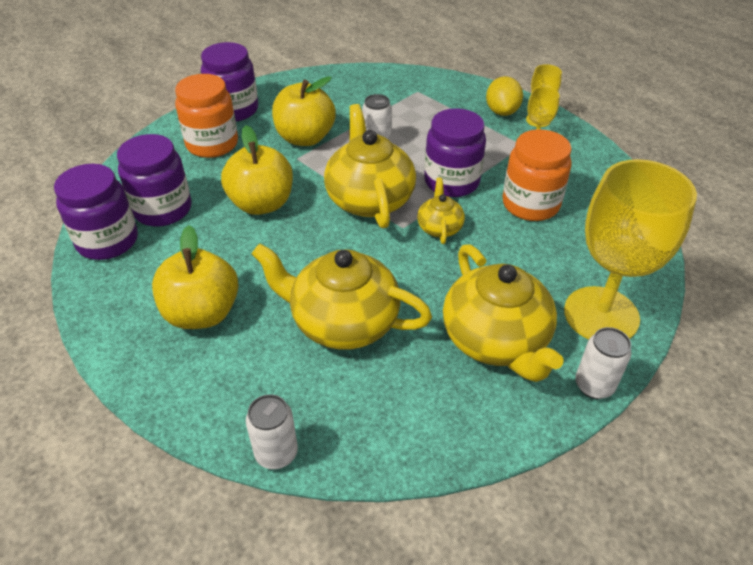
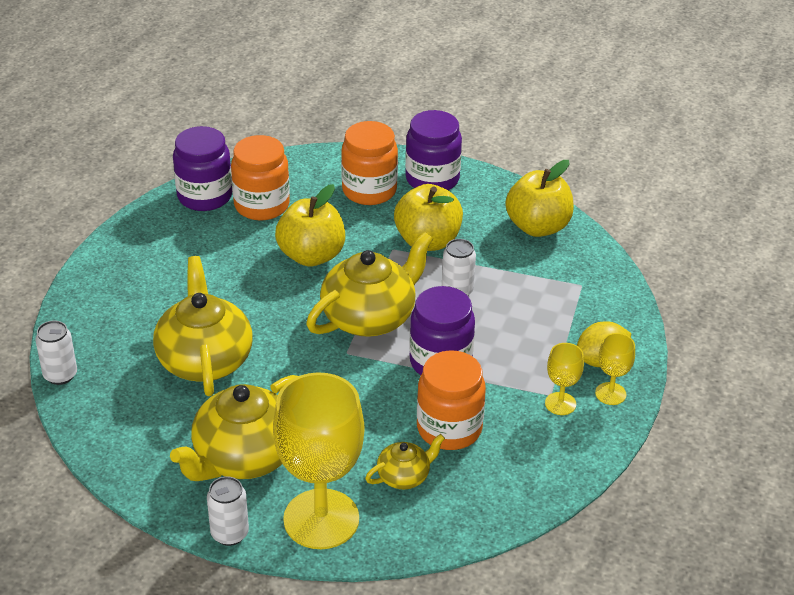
camera: 60 degrees right, 5 degrees down
(163, 209) = (262, 205): purple jar -> orange jar
(202, 313) = (164, 281): yellow apple -> yellow apple (538, 227)
(439, 227) = (364, 376): yellow teapot -> yellow teapot (404, 476)

